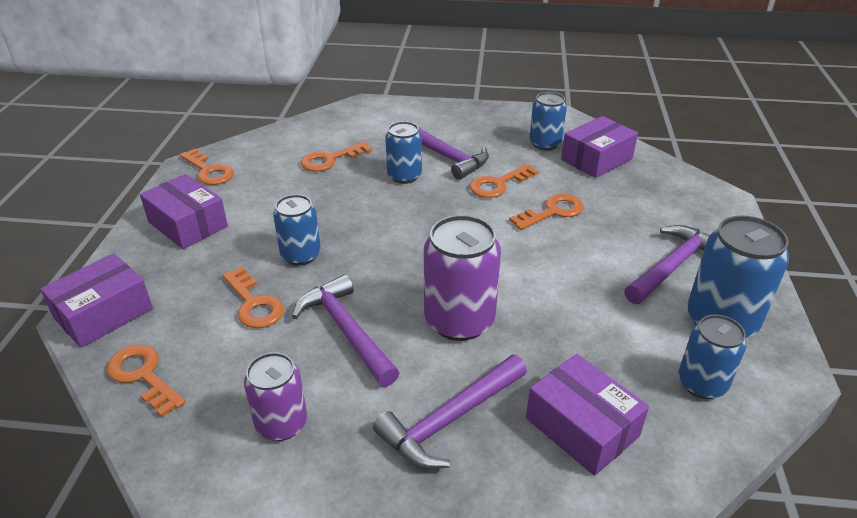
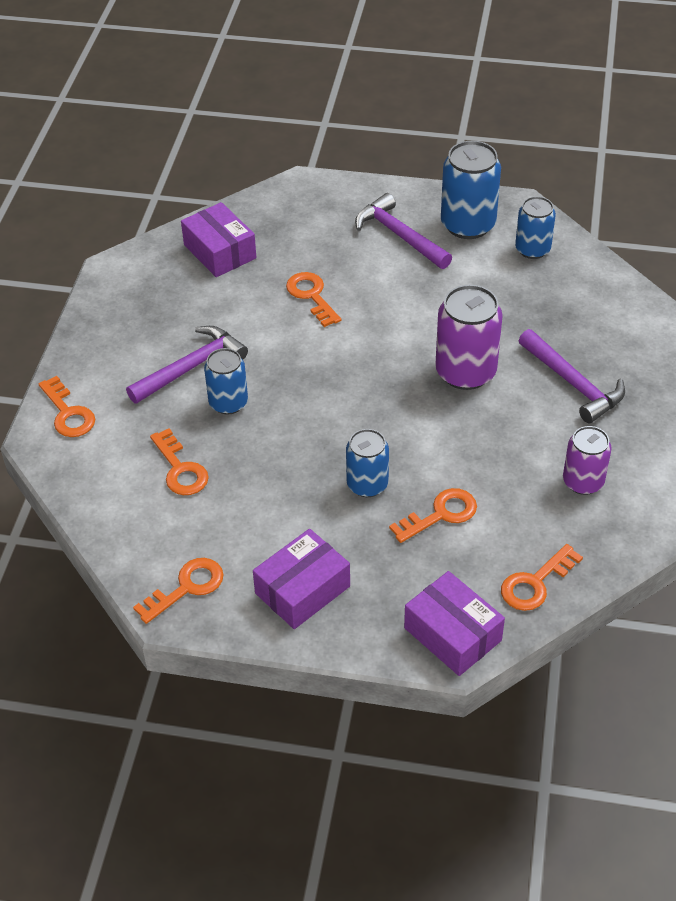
camera: 85 degrees left, 10 degrees up
(346, 331) = (478, 445): purple hammer -> none
(498, 184) = (257, 329): orange key -> orange key (68, 413)
(545, 144) = (180, 285): blue can -> none
(581, 427) = (575, 316): purple box -> none

